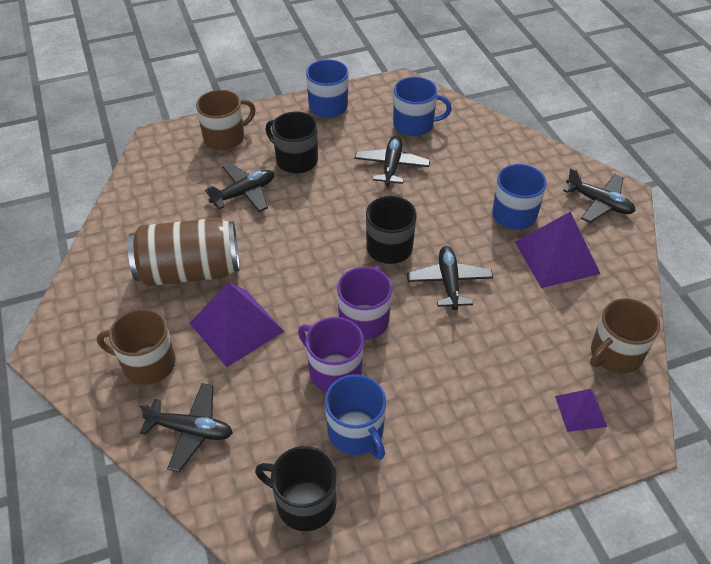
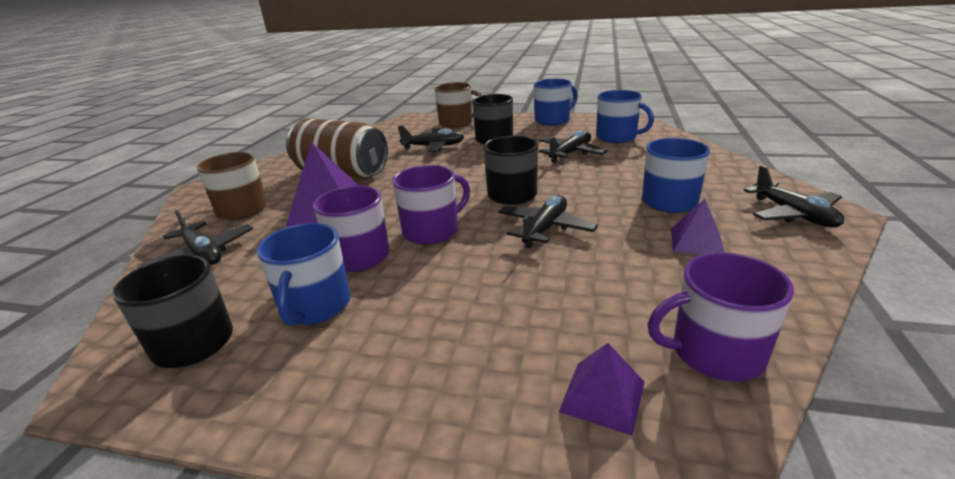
camera: 35 degrees right, 20 degrees down
(556, 257) = (696, 241): purple pyramid -> purple pyramid, size x0.55
(615, 354) = (714, 353): brown mug -> purple mug

